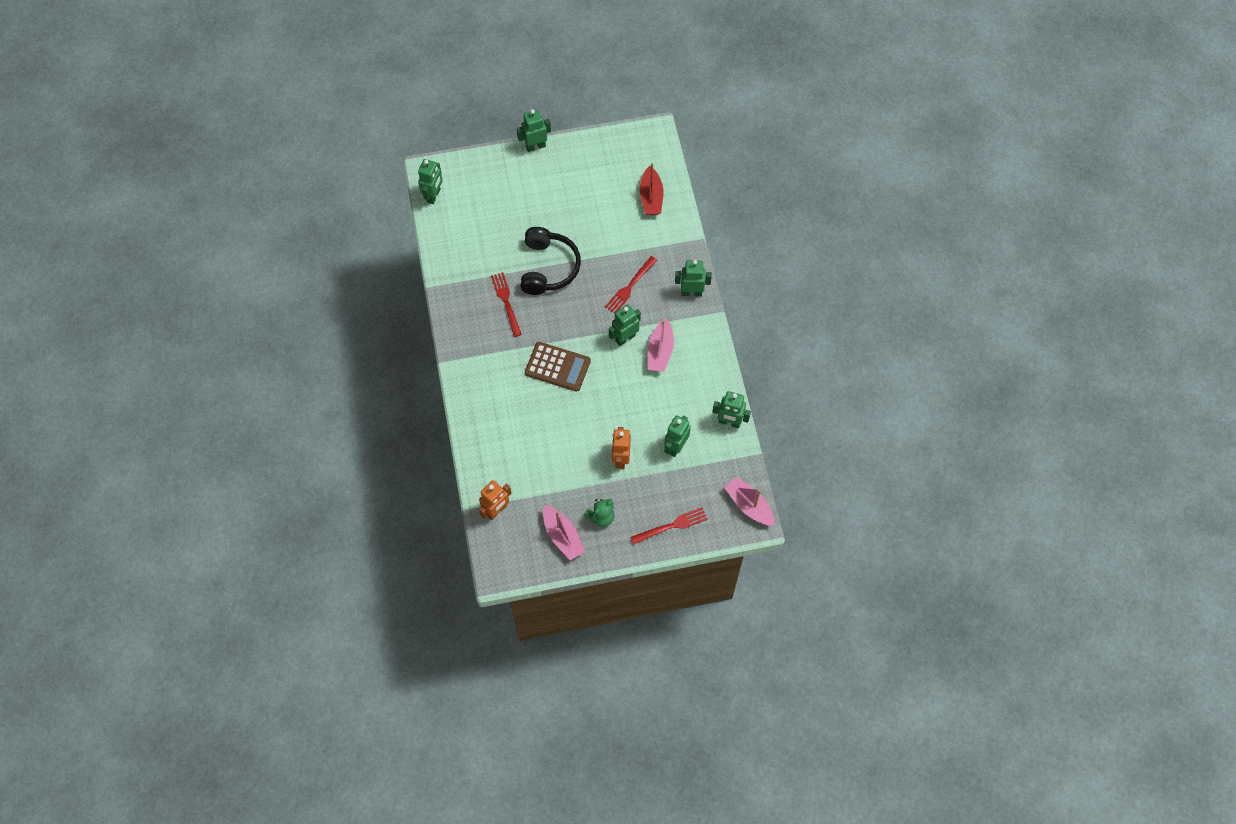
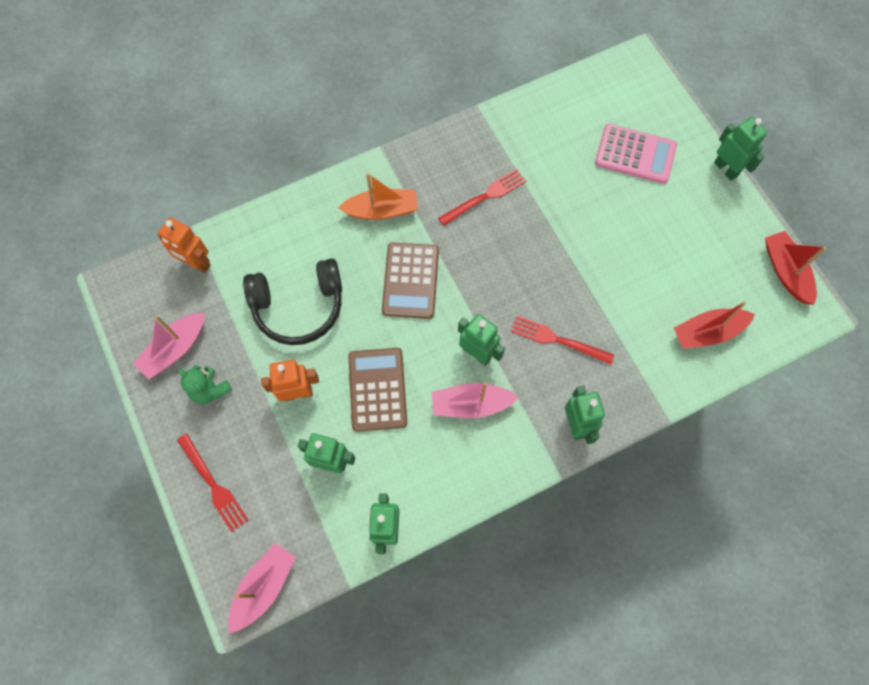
camera: 75 degrees right, 5 degrees up
(434, 195) = (606, 77): green robot -> none
(494, 373) = (382, 210): none -> orange boat
(505, 197) = (635, 154): none -> pink calculator
(548, 267) = (551, 232): black headphones -> black headphones (299, 307)
(623, 138) = (785, 272): none -> red boat
(633, 407) = (377, 389): none -> brown calculator

